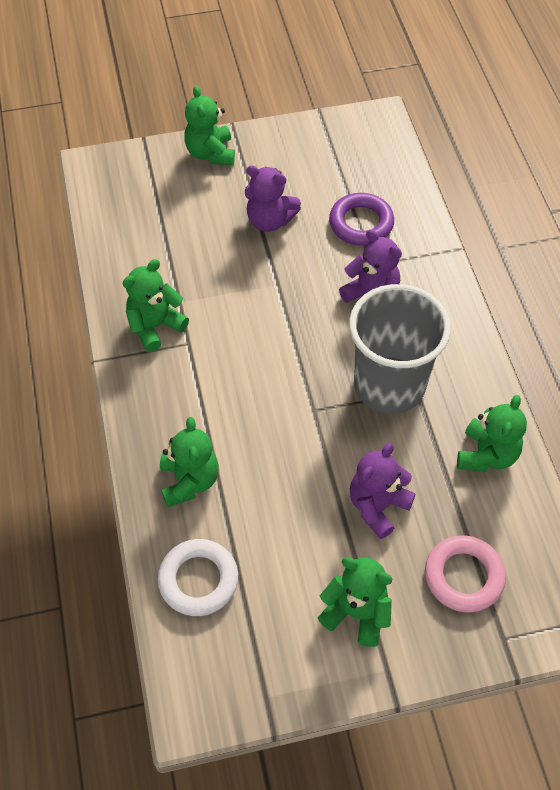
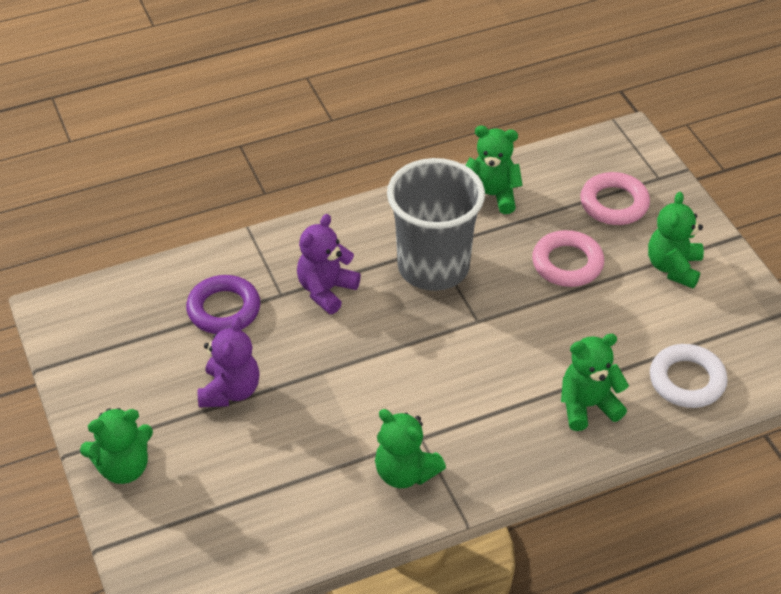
camera: 100 degrees left, 10 degrees down
(377, 506) = (567, 263): purple teddy bear -> pink ring

